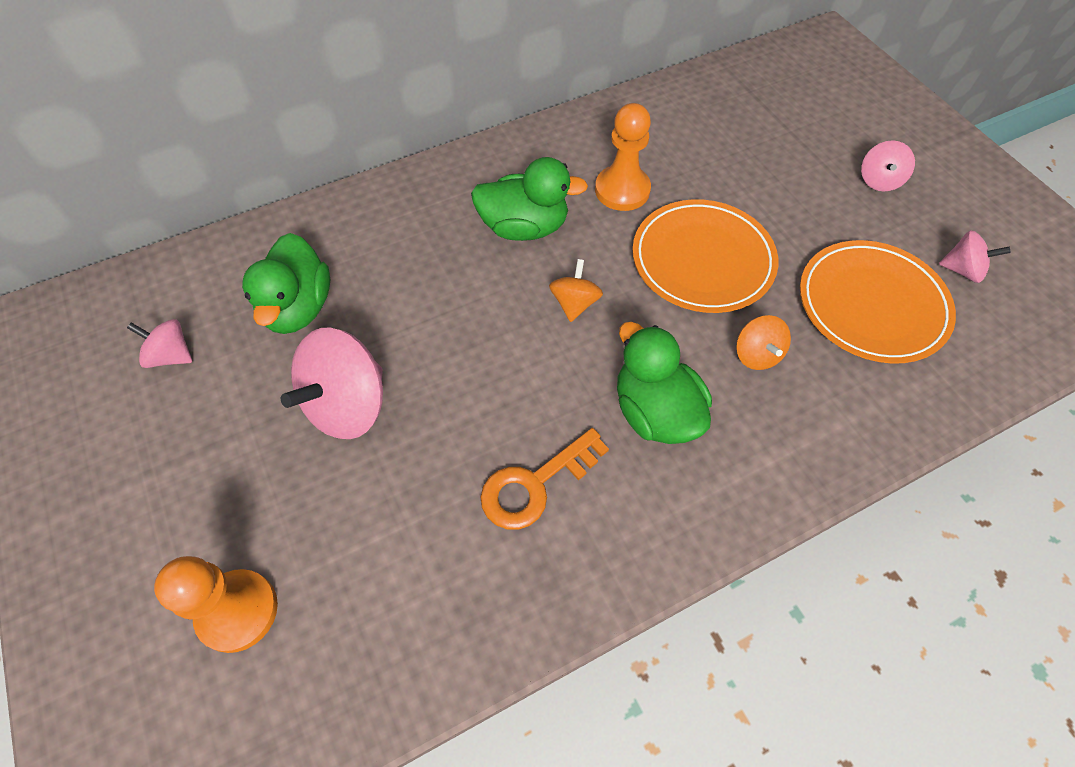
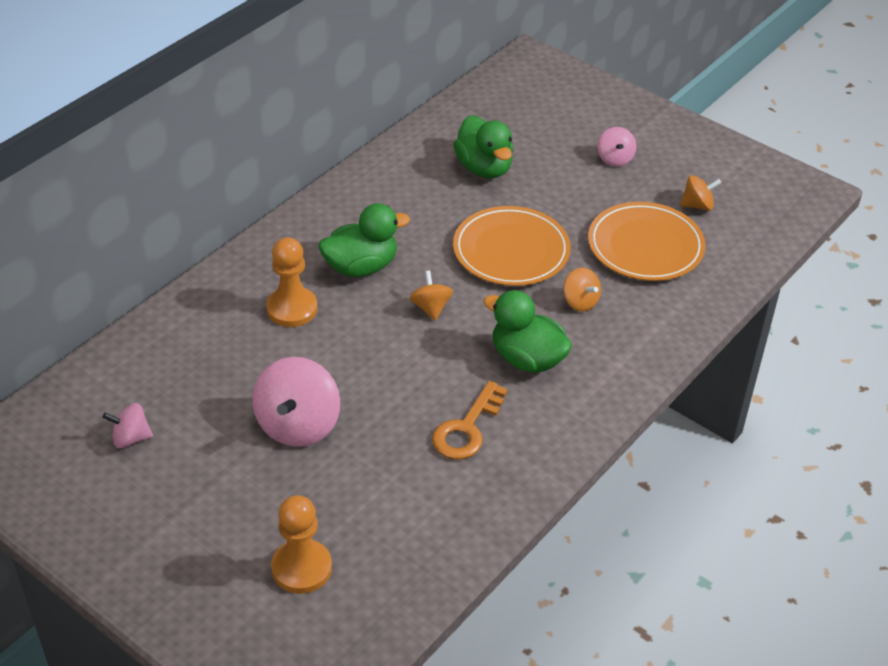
camera: 25 degrees left, 15 degrees down
(298, 308) = (213, 375): green duck -> green duck (484, 168)
(622, 190) = (424, 218): orange pawn -> orange pawn (292, 309)
(962, 270) = (697, 205): pink spinning top -> orange spinning top

